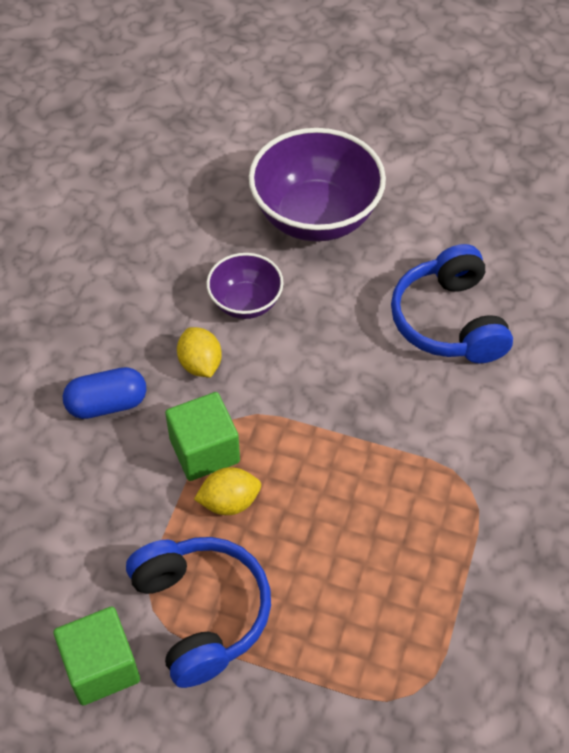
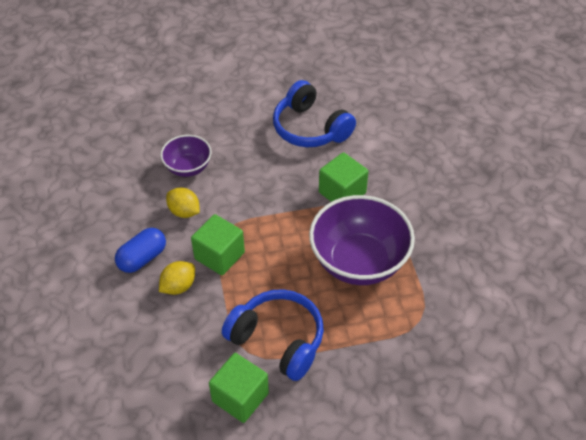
camera: 30 degrees left, 5 degrees down
(229, 502) = (253, 275): yellow lemon -> yellow lemon (178, 286)
(315, 216) = (197, 105): purple bowl -> purple bowl (359, 262)
(430, 441) = (342, 192): none -> green cube

